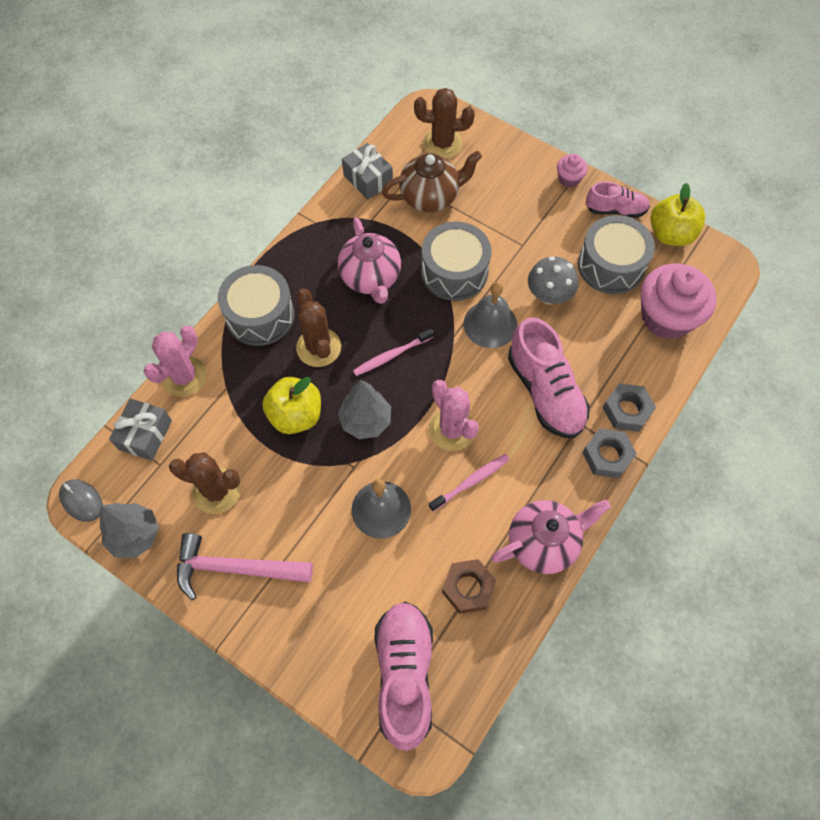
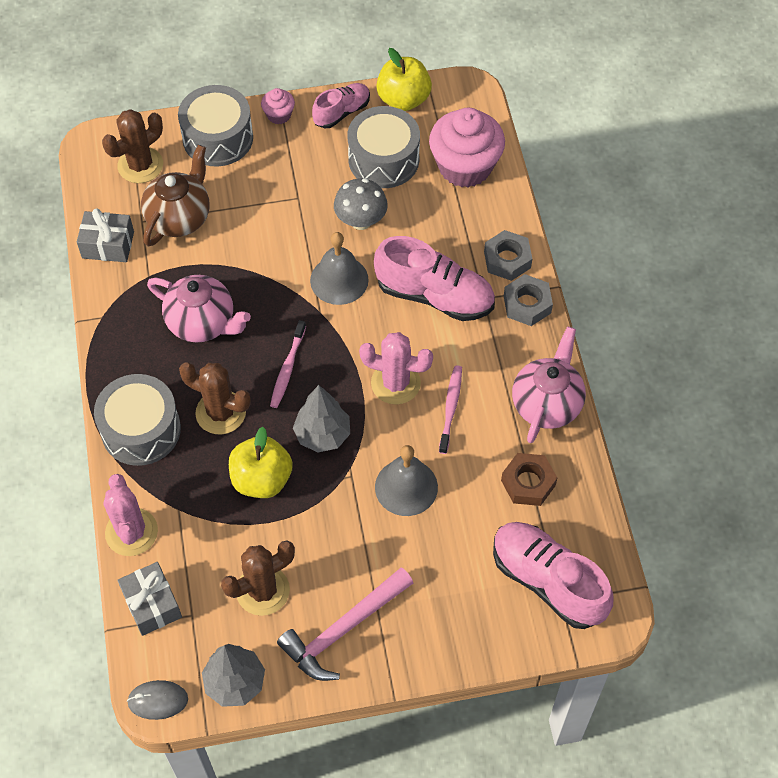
camera: 45 degrees left, 5 degrees down
(454, 272) = (266, 262): grey drum -> grey drum (218, 138)

